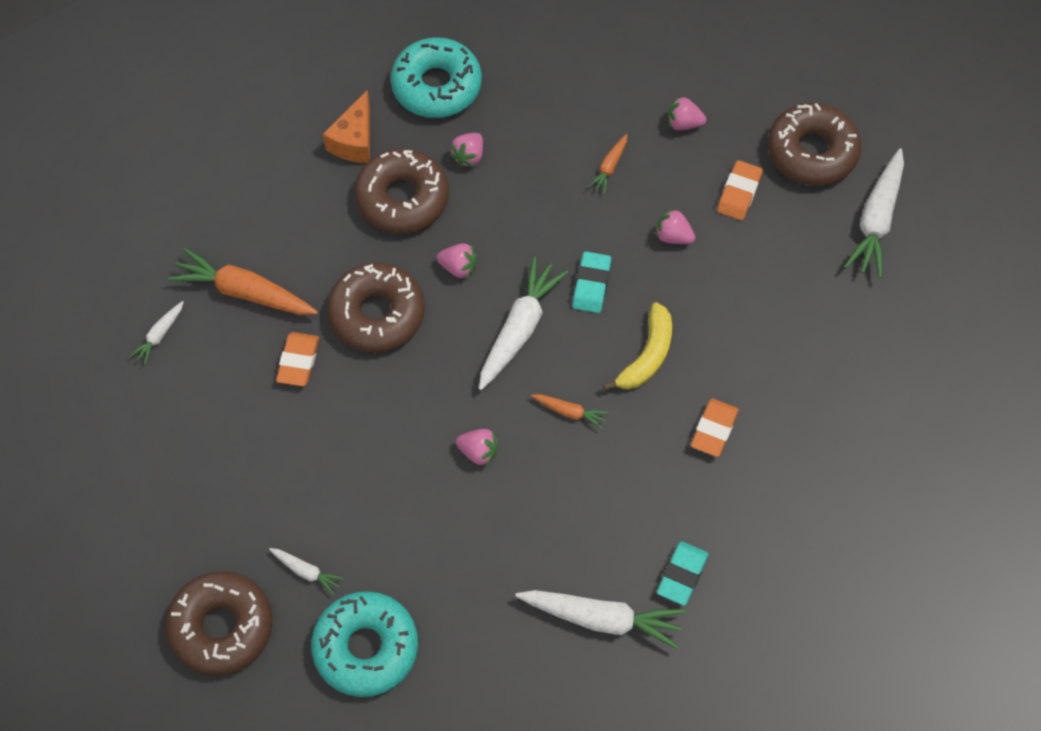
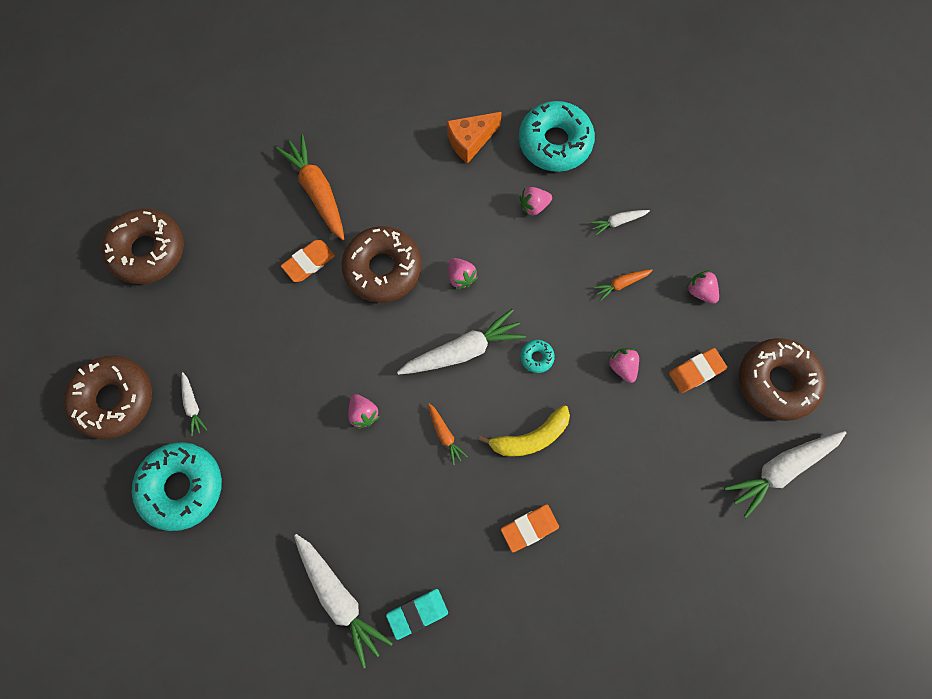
camera: 40 degrees right, 10 degrees up
(159, 335) = (245, 181): white carrot -> white carrot (618, 222)
(402, 198) = (466, 203): brown donut -> brown donut (148, 251)
(591, 285) = (536, 357): turquoise eraser -> turquoise donut

